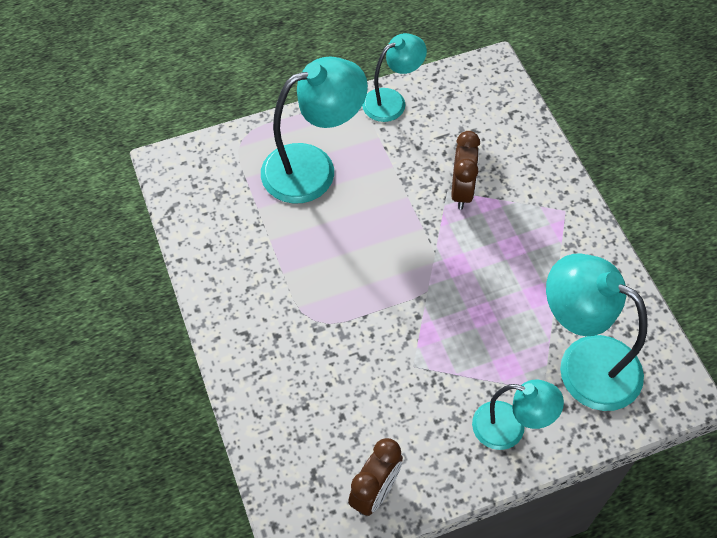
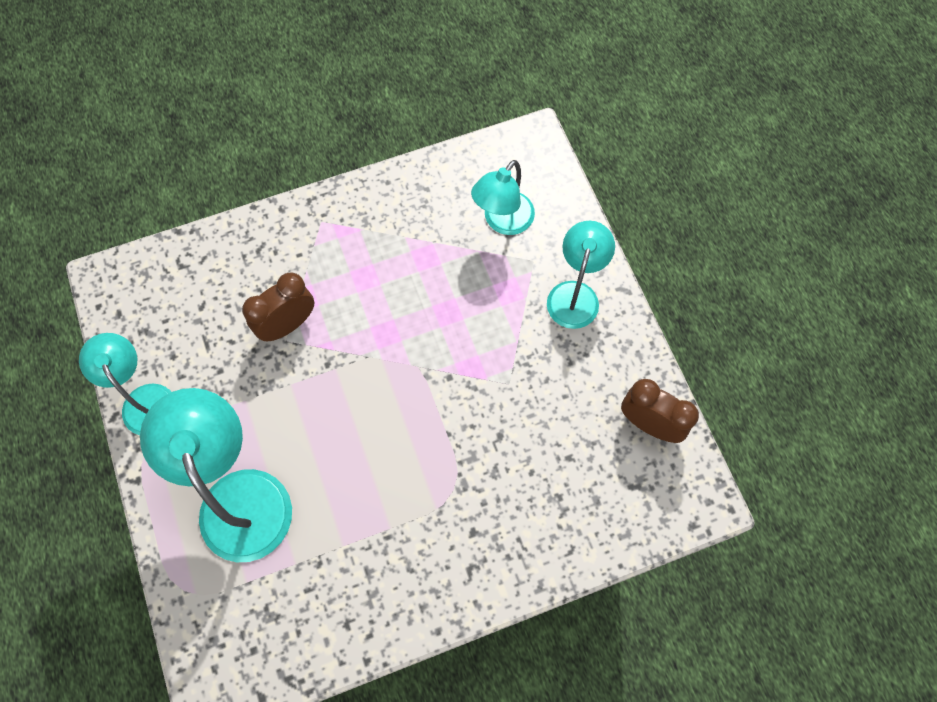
camera: 90 degrees left, 10 degrees up
(461, 191) = (287, 325): brown clock -> brown clock turned 45 degrees counterclockwise
(584, 363) = (502, 221): turquoise lamp -> turquoise lamp, size x0.61

